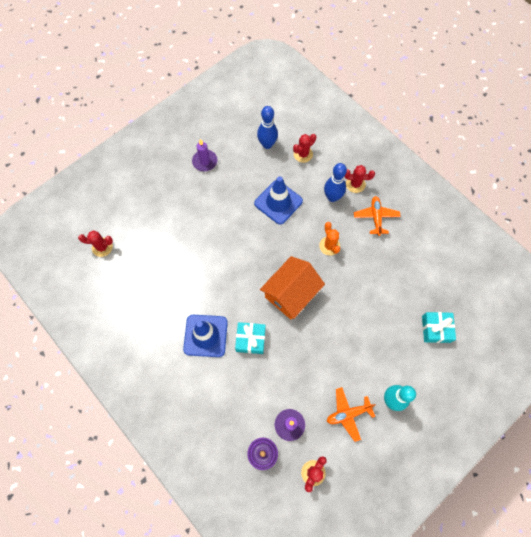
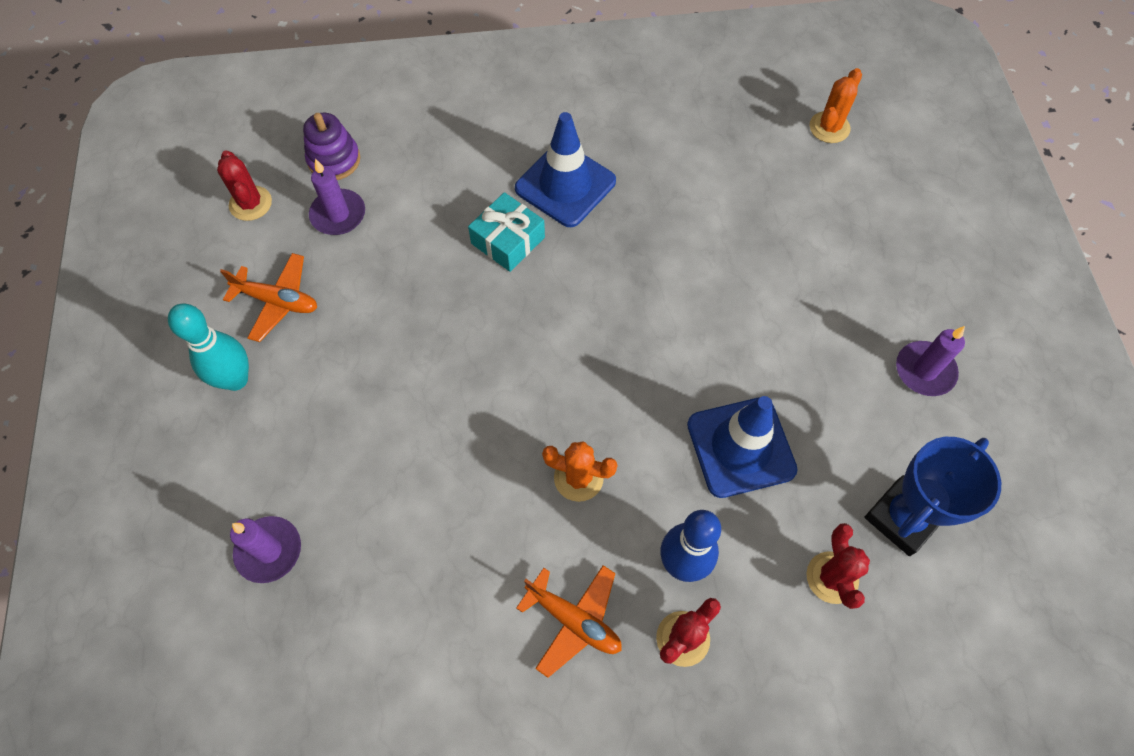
camera: 125 degrees right, 5 degrees down
(102, 247) = (829, 127): red cactus -> orange cactus
(267, 144) = (902, 518): blue bowling pin -> blue trophy
(291, 293) = (537, 348): orange house -> none
(348, 414) = (277, 301): orange plane -> orange plane turned 90 degrees clockwise
(436, 329) = (269, 550): turquoise gift -> purple candle

